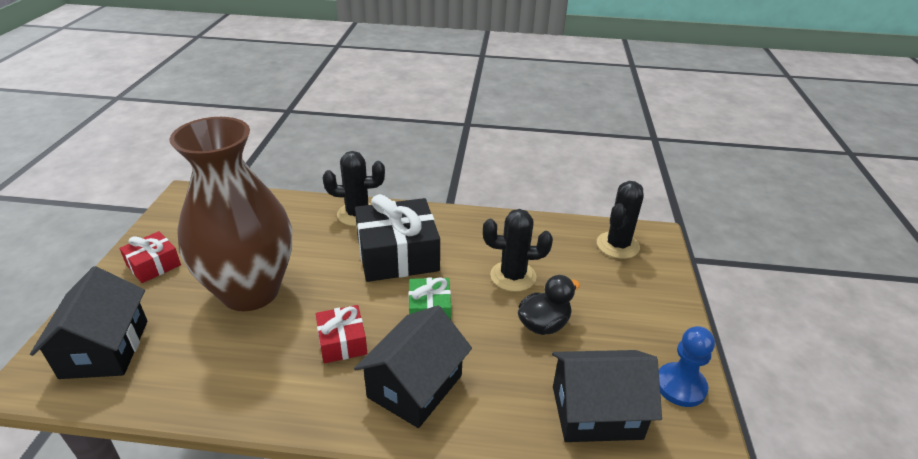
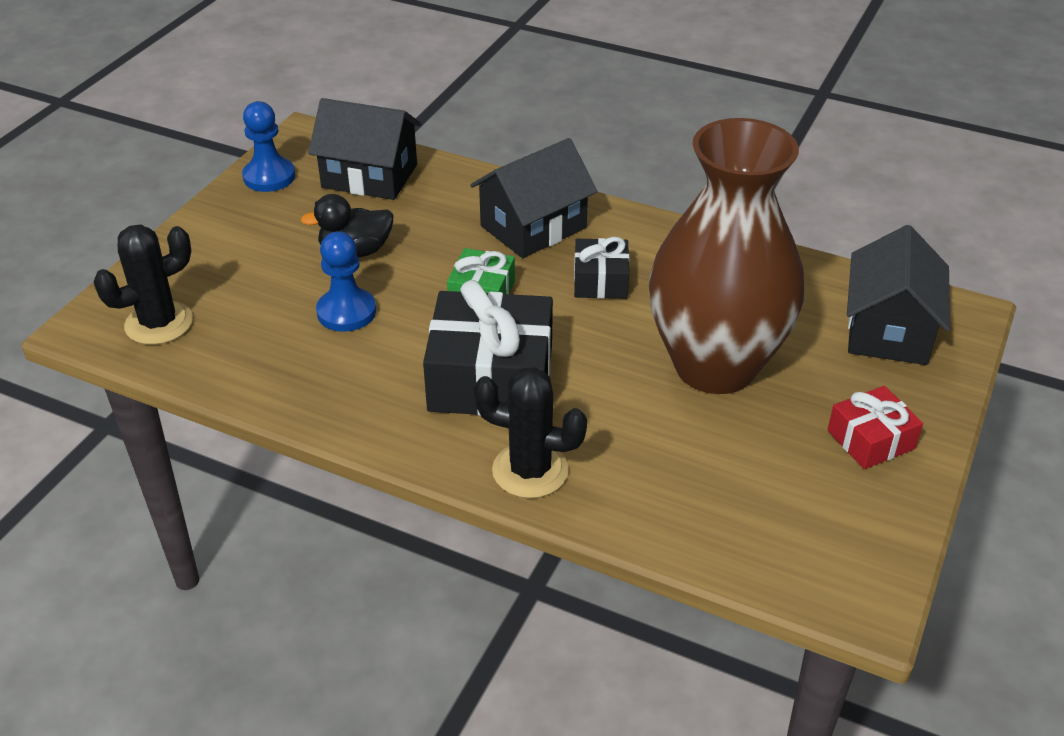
camera: 160 degrees left, 5 degrees up
(342, 342) = (600, 281): red gift -> black gift
(513, 276) = (346, 312): black cactus -> blue pawn

